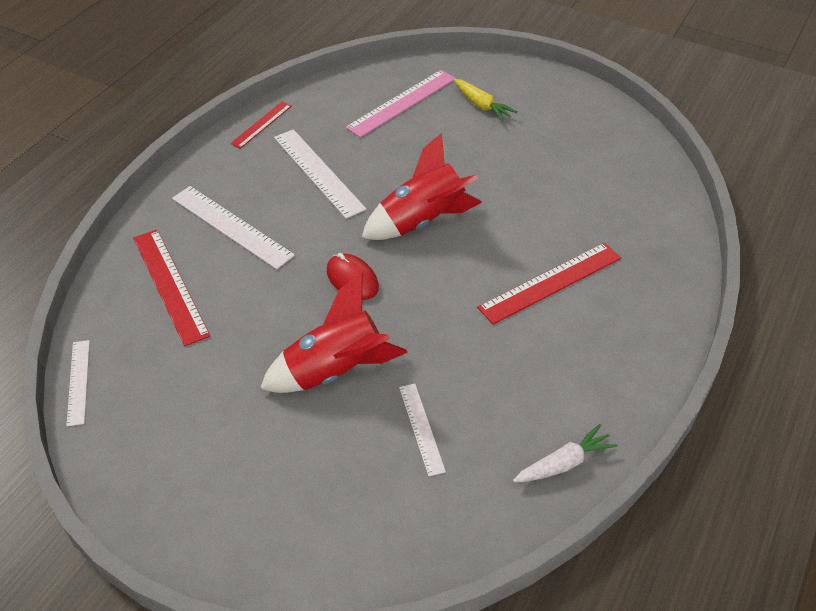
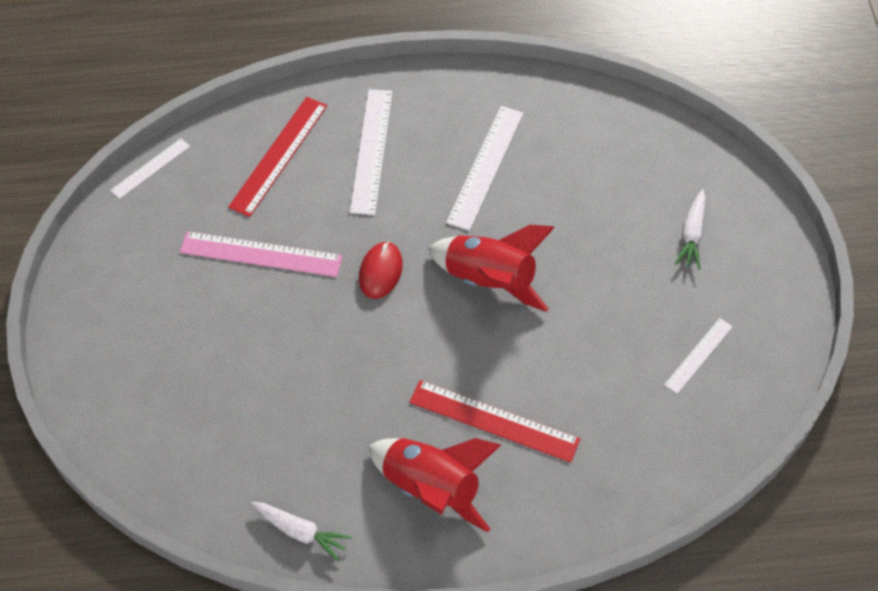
camera: 55 degrees right, 10 degrees up
(261, 124) = (510, 86): red ruler -> none
(335, 370) = (278, 320): red rocket -> red rocket (431, 488)
(402, 103) = (636, 169): pink ruler -> pink ruler (261, 254)
(421, 428) = (265, 413): white ruler -> white ruler (698, 355)
(481, 105) = (692, 234): yellow carrot -> white carrot

